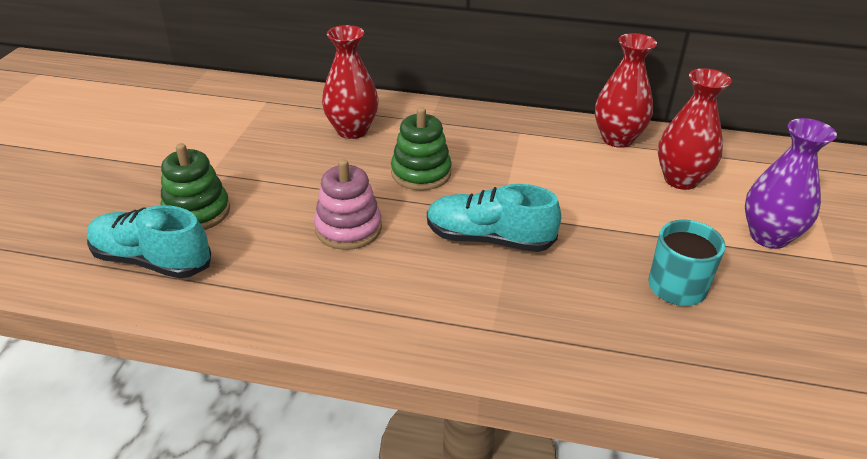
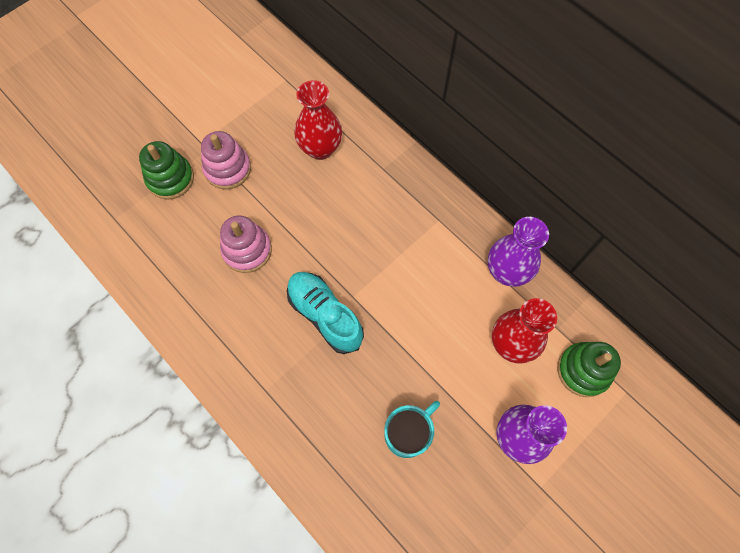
camera: 35 degrees right, 30 degrees up
(152, 260) = (122, 209): turquoise shoe -> none
(262, 179) = (228, 169): none -> pink stacking toy
(421, 173) = (332, 223): green stacking toy -> green stacking toy (583, 370)
(617, 139) = (507, 271): red vase -> purple vase

